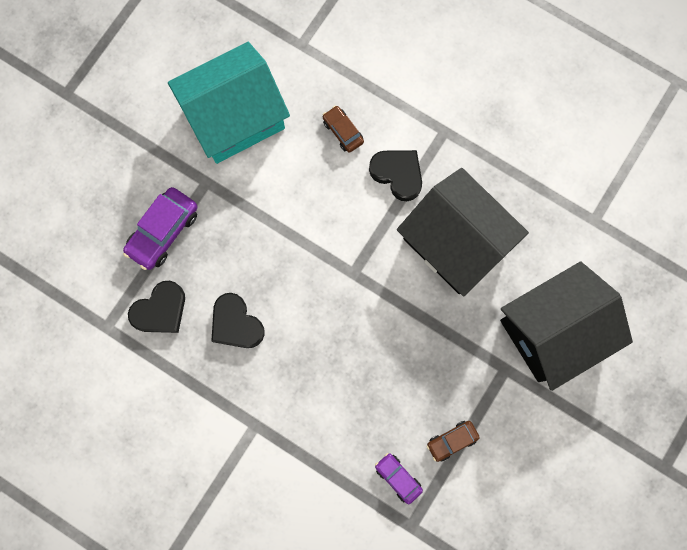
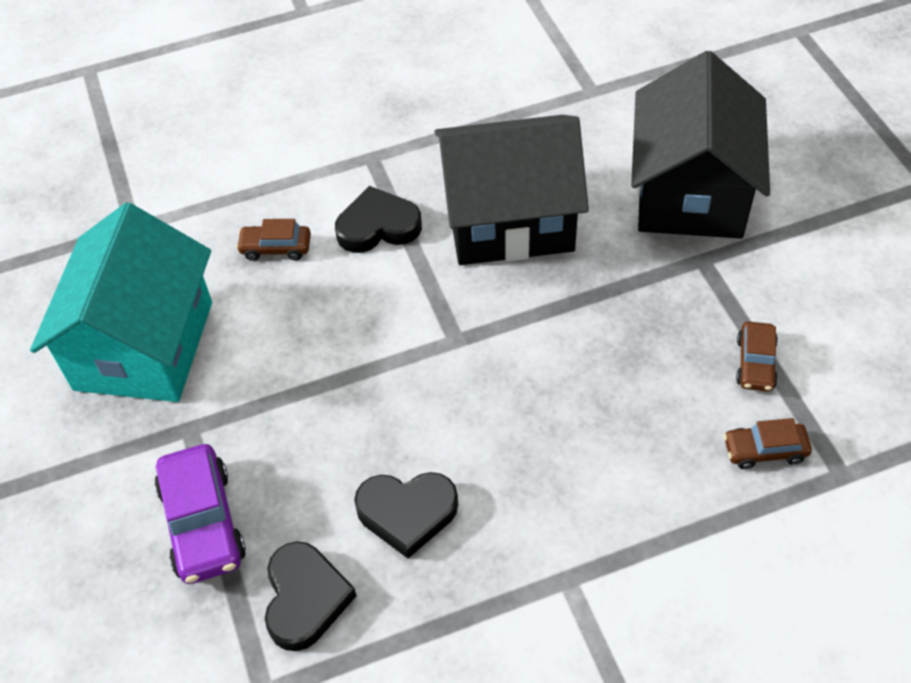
camera: 50 degrees left, 25 degrees down
(398, 477) = (764, 450): purple car -> brown car

